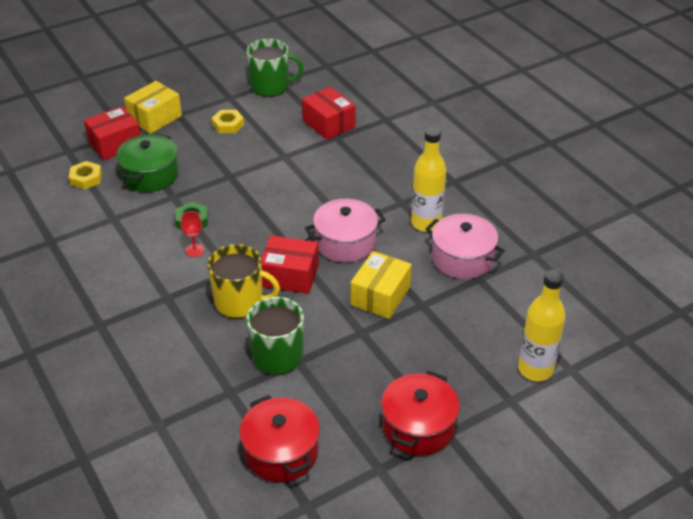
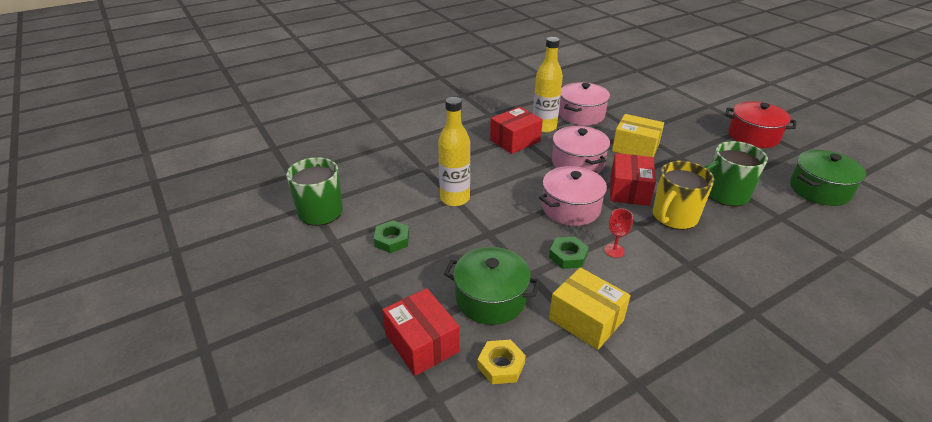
camera: 90 degrees left, 5 degrees down
(155, 118) = (365, 307): yellow box -> yellow box (586, 320)
(228, 125) = (392, 240): yellow nut -> green nut
(240, 302) = (674, 217): yellow mug -> yellow mug turned 150 degrees counterclockwise
(262, 229) = (570, 208): none -> pink pot
(281, 452) = (819, 190): red pot -> green pot
(328, 124) = (401, 172): red box -> red box (515, 140)
(535, 369) = (677, 96): yellow bottle -> yellow bottle (455, 199)

